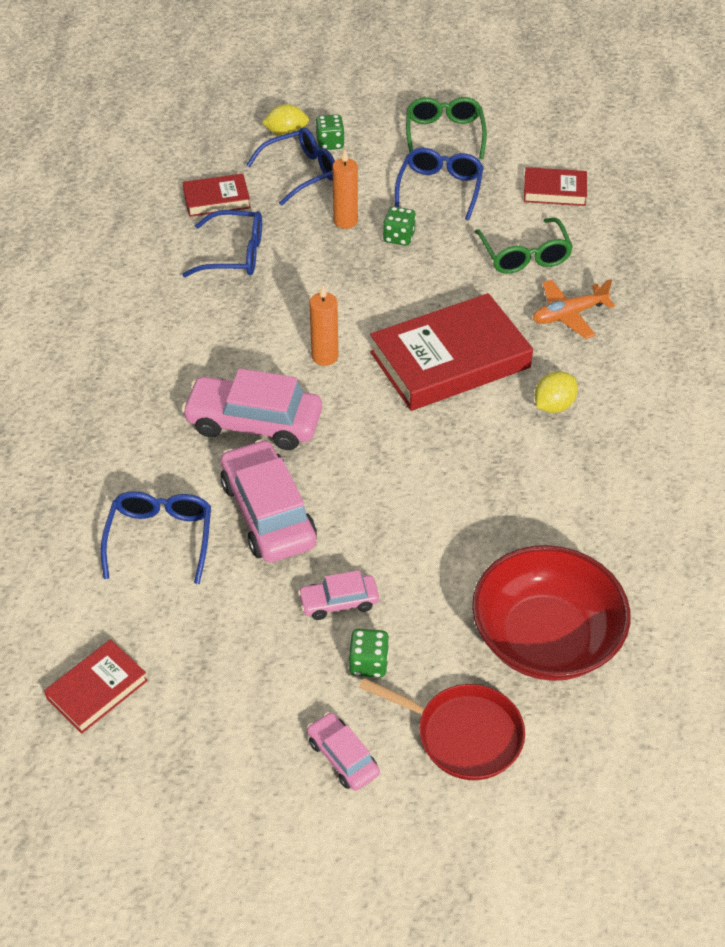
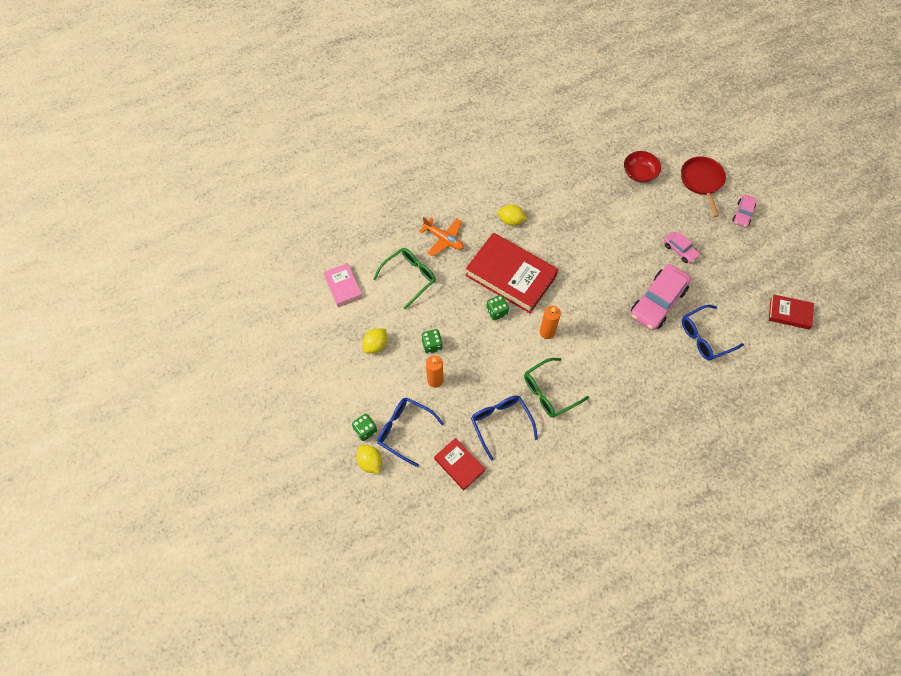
camera: 120 degrees left, 15 degrees up
(254, 423) = (612, 339): pink car -> none
(368, 663) = (698, 225): green dice -> green dice (497, 311)
(440, 189) = (375, 345): blue glasses -> yellow lemon
(444, 135) = (319, 368): green glasses -> green glasses (549, 392)
(545, 638) = (639, 173): red bowl -> red bowl, size x0.54
(554, 191) = (343, 286): red book -> pink book

